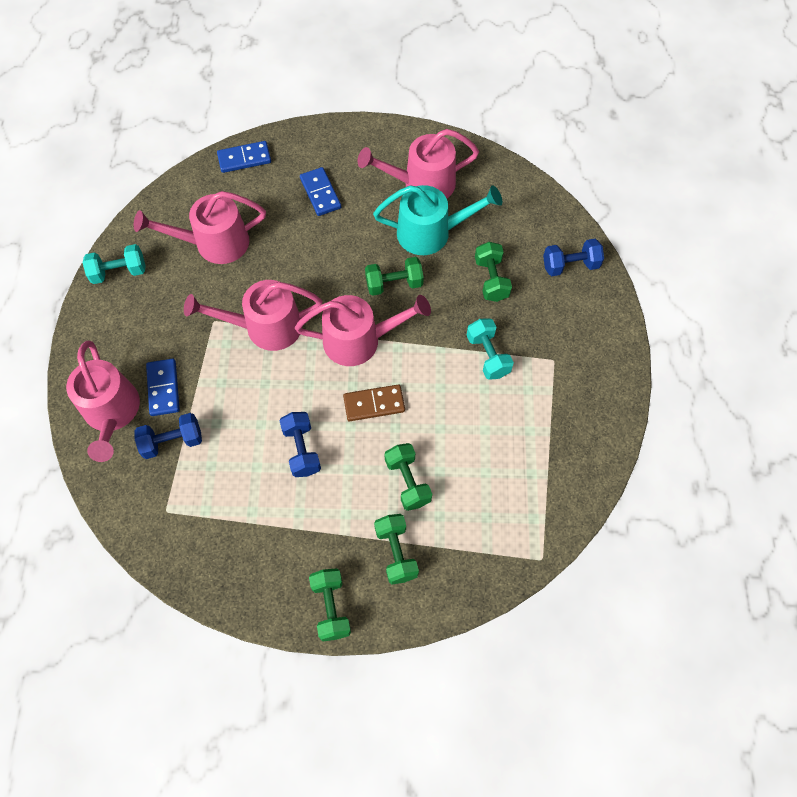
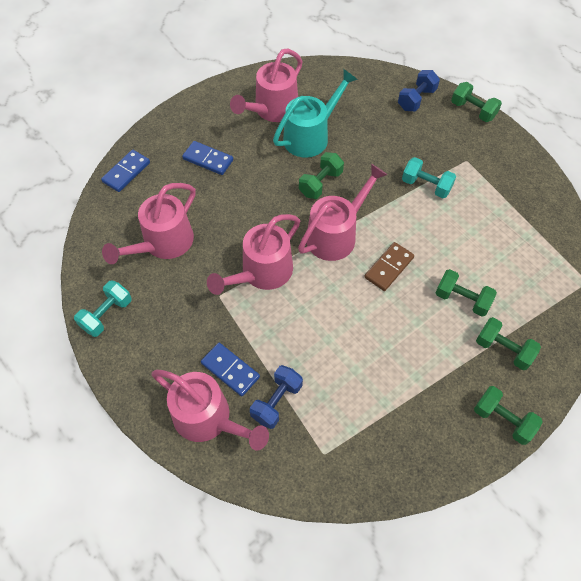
camera: 40 degrees left, 5 degrees down
(302, 449) = (373, 333): blue dumbbell -> none
(491, 279) = (379, 139): green dumbbell -> green dumbbell (472, 110)

